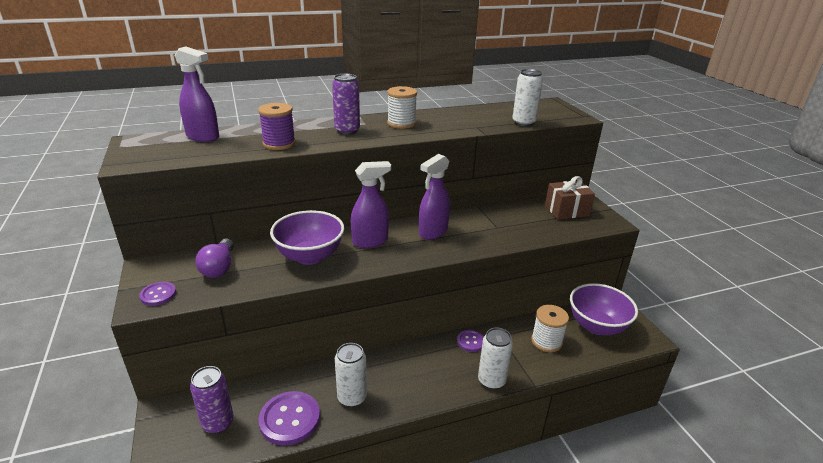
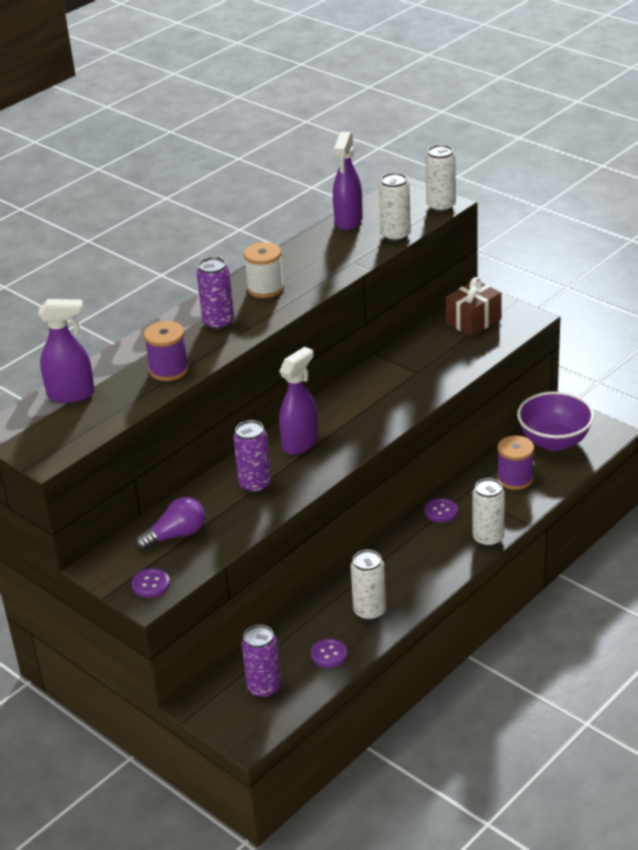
camera: 25 degrees left, 5 degrees up
(219, 268) = (176, 535): purple light bulb -> purple light bulb turned 90 degrees counterclockwise
(290, 419) = (329, 654): purple button -> purple button, size x0.56
(310, 256) = (255, 485): purple bowl -> purple can
(433, 232) = (355, 405): purple spray bottle -> purple spray bottle (348, 221)
(546, 341) = (515, 479): white spool -> purple spool
(572, 118) = (441, 206): none -> white can

